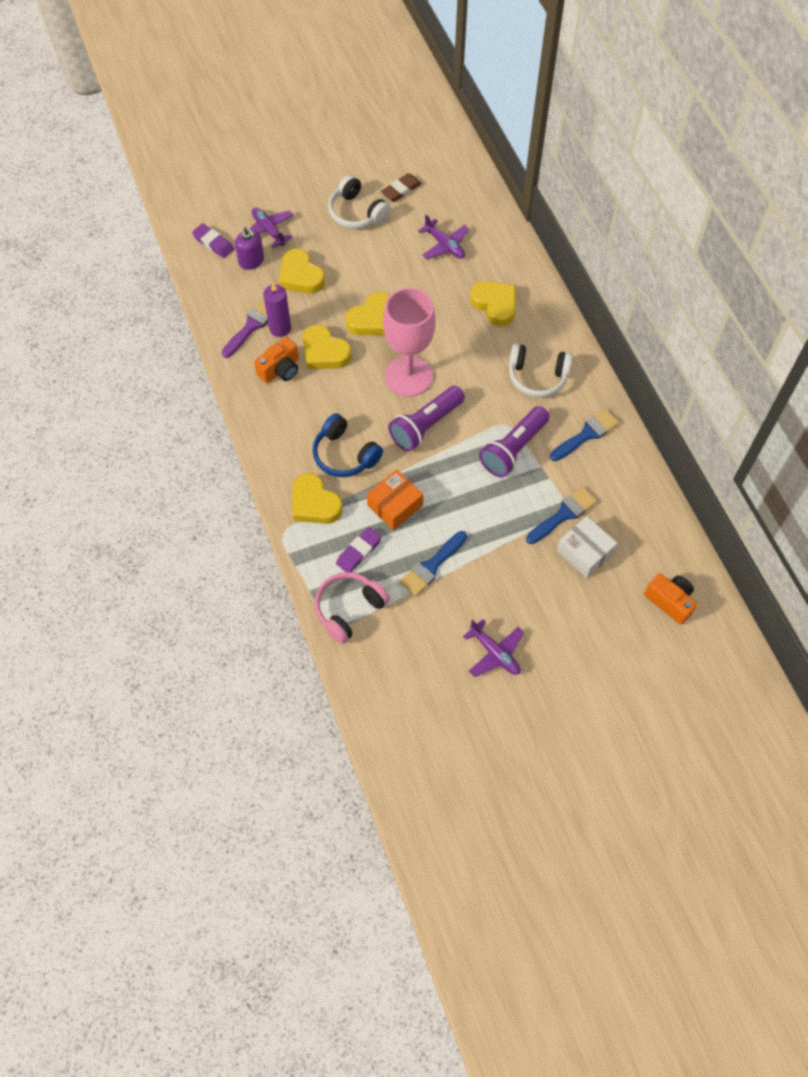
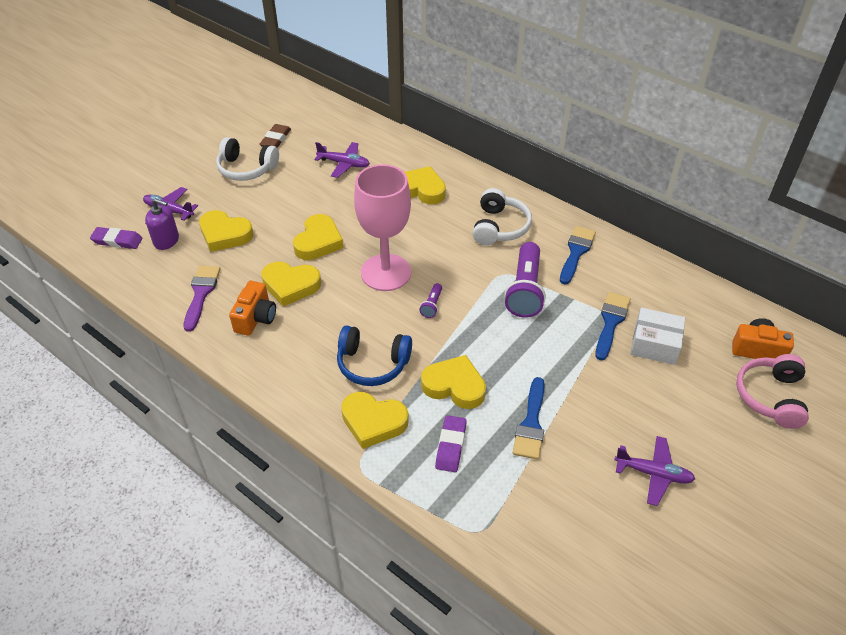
camera: 30 degrees left, 15 degrees down
(280, 328) = (232, 284): purple candle -> none
(349, 609) = (481, 507): pink headphones -> pink headphones (770, 397)
(395, 505) = (454, 386): orange box -> yellow heart
(425, 426) = (432, 305): purple flashlight -> purple flashlight, size x0.45
(537, 377) = (499, 227): white headphones -> white headphones turned 60 degrees counterclockwise

